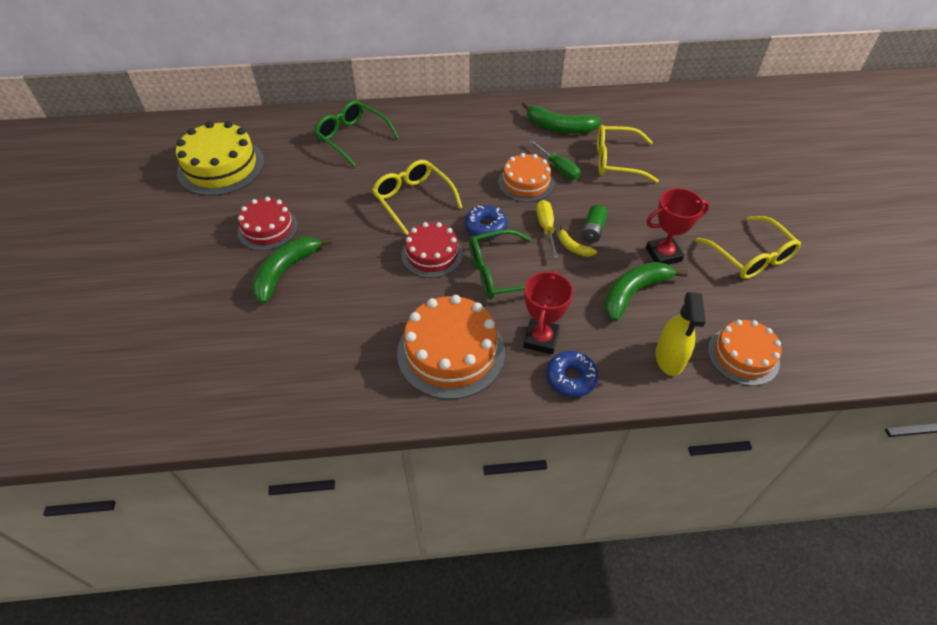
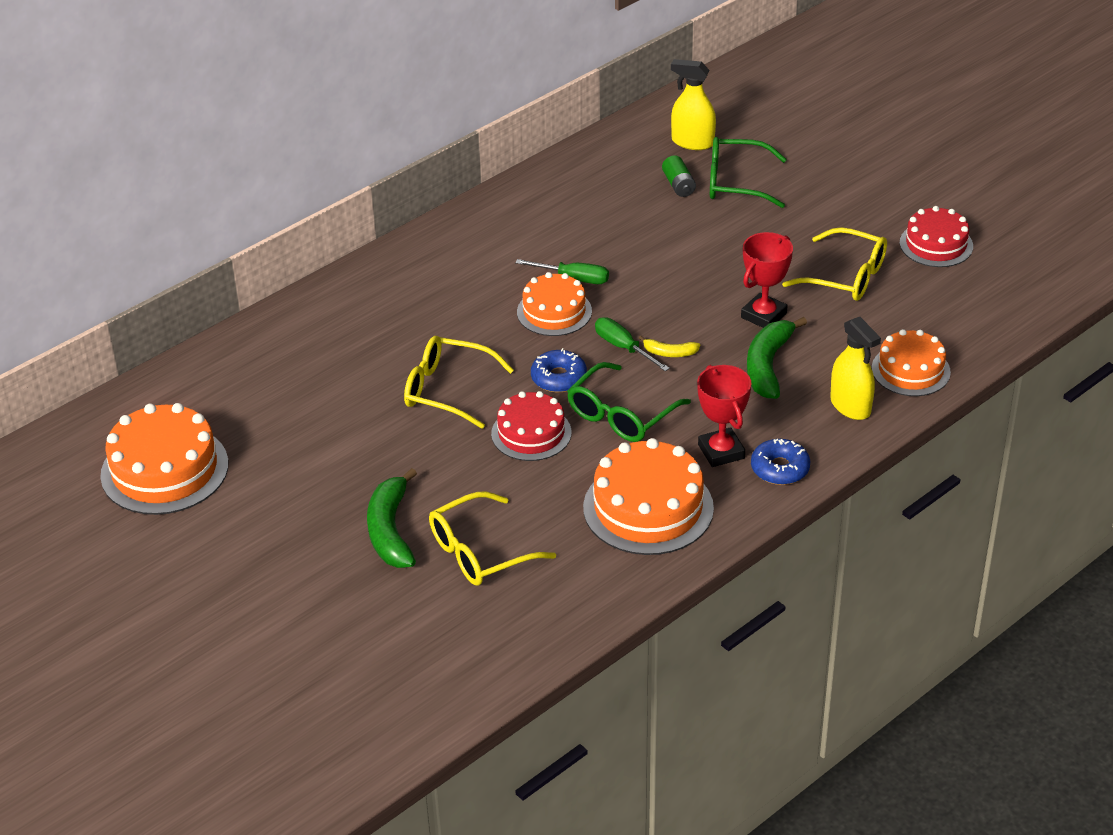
camera: 35 degrees left, 10 degrees down
(221, 167) = (164, 469): yellow cake -> orange cake
(268, 228) = (314, 502): red cake -> red cake (936, 244)
(353, 138) = (293, 358): green glasses -> green glasses (737, 182)
(546, 228) = (623, 347): yellow screwdriver -> green screwdriver
(559, 127) = (528, 232): green banana -> none
(593, 230) = (673, 326): green battery -> green battery (678, 185)
(617, 161) = (630, 241): yellow glasses -> yellow glasses (481, 551)
(717, 118) = (692, 142): none -> yellow spray bottle

